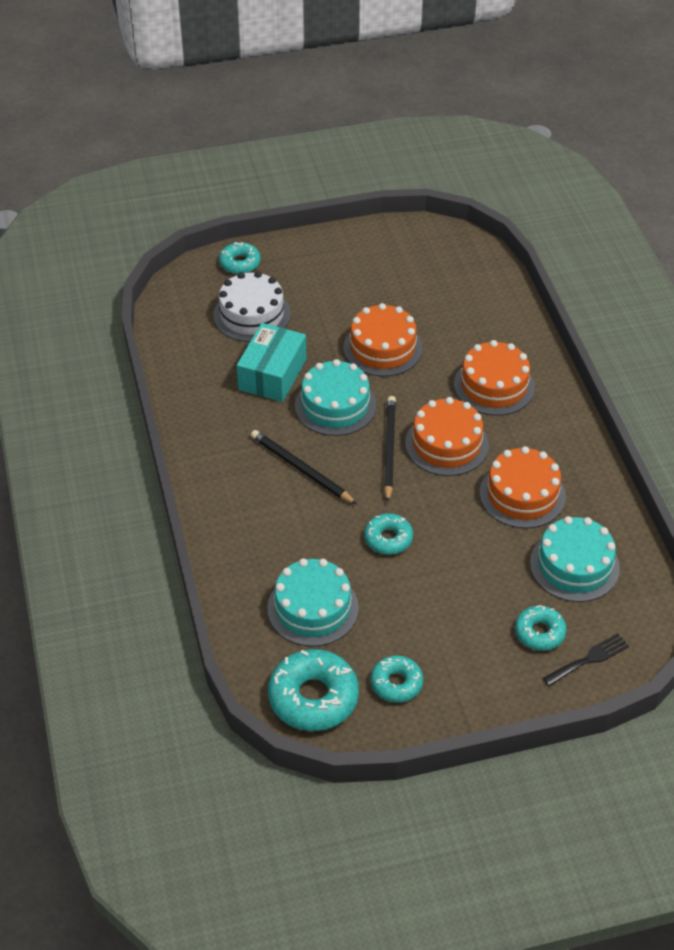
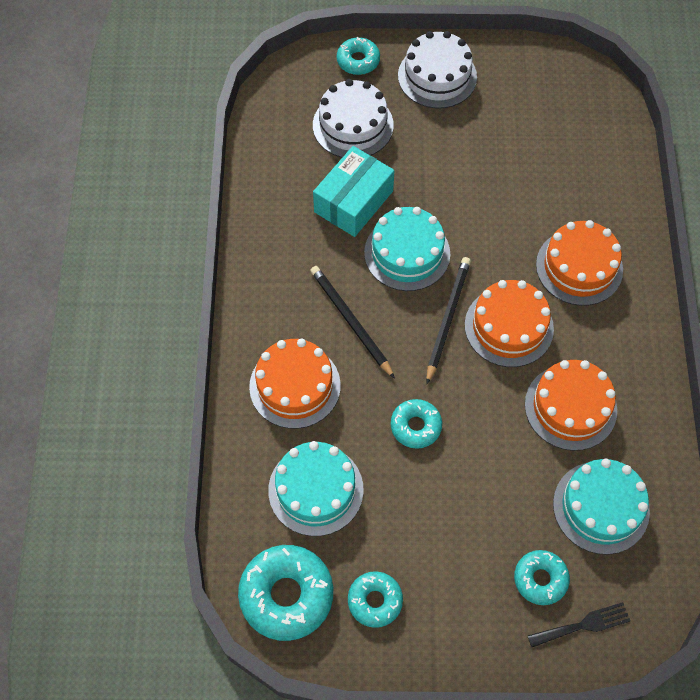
camera: 15 degrees right, 15 degrees up
(317, 262) = (437, 76): none -> white cake
(382, 348) = (475, 195): orange cake -> orange cake (295, 386)

